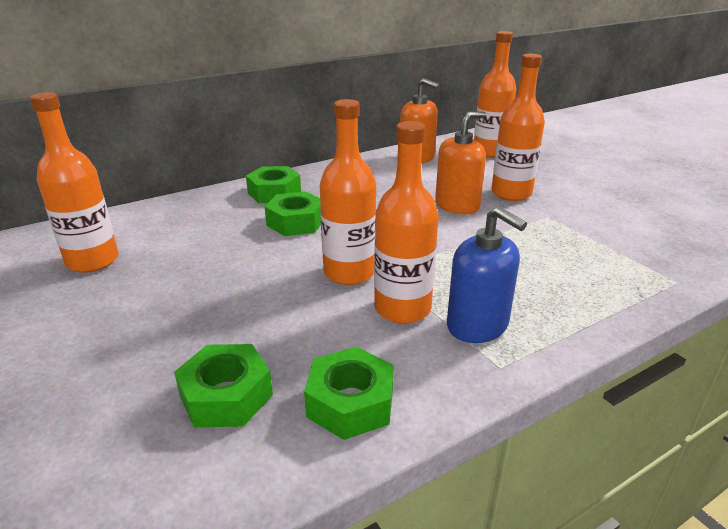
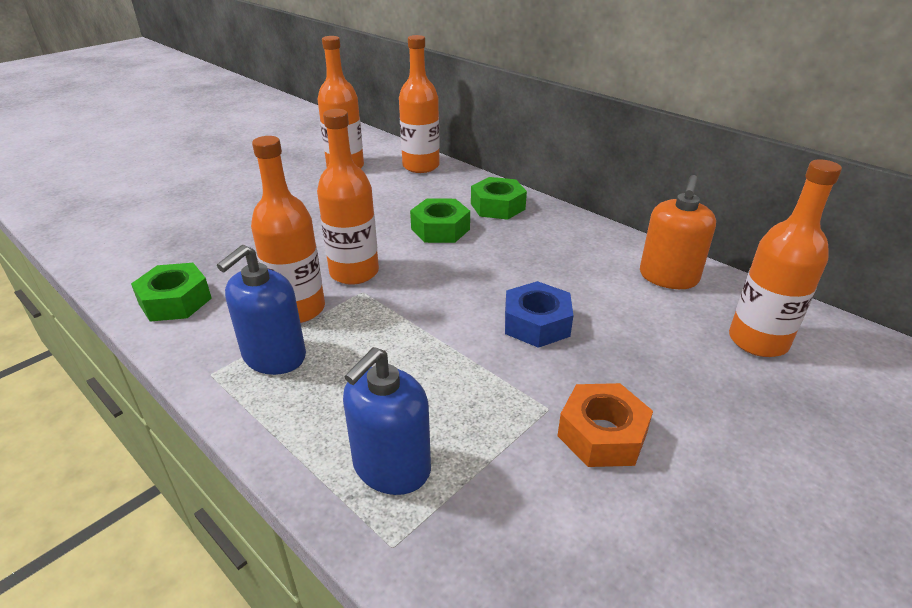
camera: 75 degrees right, 5 degrees up
(226, 396) = (190, 252): green nut -> none
(457, 205) = (536, 323): orange soap dispenser -> blue nut
(511, 193) = (606, 369): orange bottle -> orange bottle (421, 166)
(570, 205) = (602, 434): none -> orange nut
(609, 276) = (391, 467): none -> blue soap dispenser

